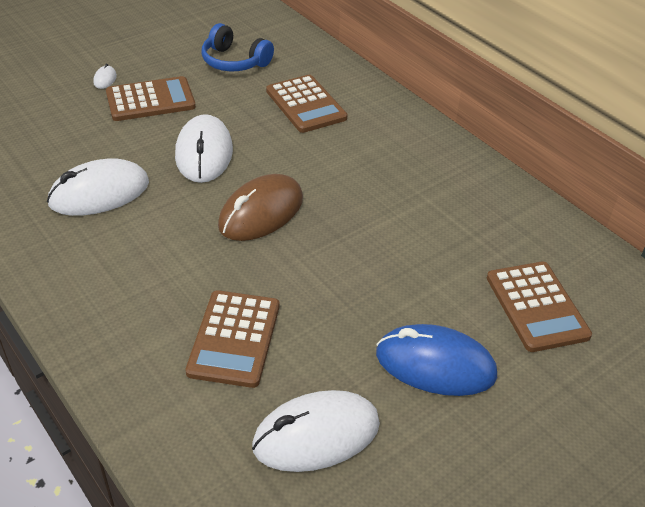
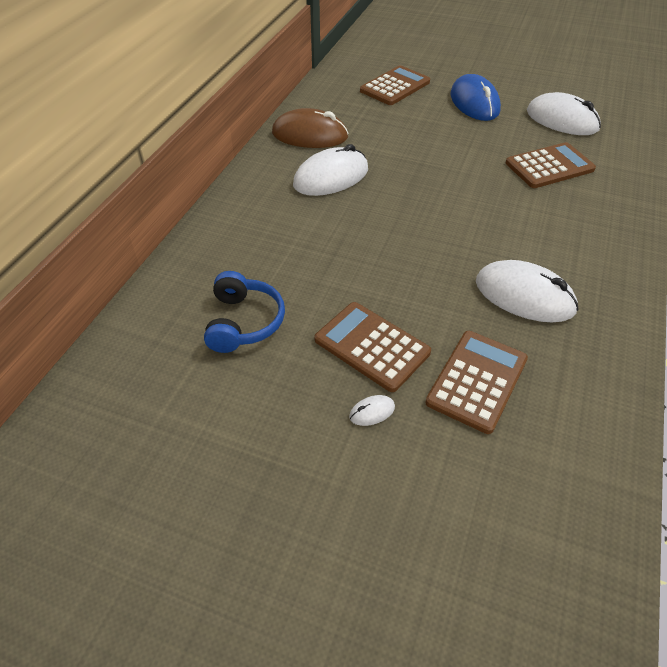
camera: 120 degrees left, 5 degrees up
(204, 153) = (410, 264): white mouse -> white mouse (331, 177)
(261, 212) = (440, 203): brown mouse -> brown mouse (310, 135)
(306, 104) = (280, 239): brown calculator -> brown calculator (477, 381)

